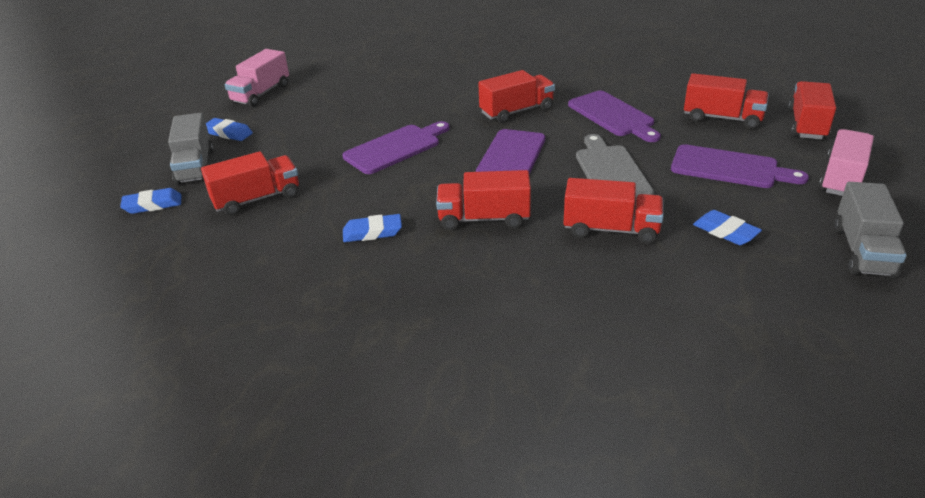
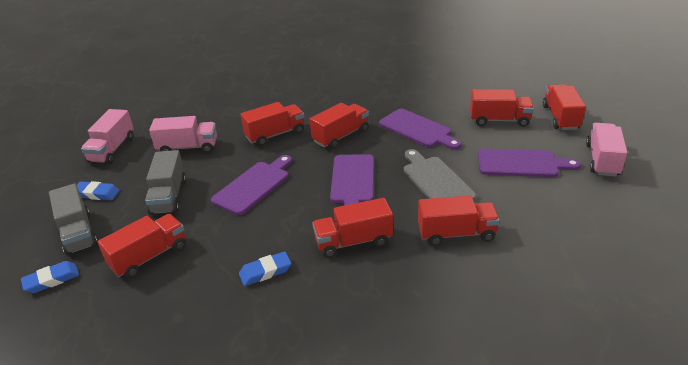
camera: 15 degrees left, 0 degrees up
(340, 101) = (188, 147): none -> pink truck
(442, 101) = (275, 134): none -> red truck
(725, 232) = (540, 220): blue eraser -> none
(863, 251) = (640, 220): grey truck -> grey truck (169, 196)

